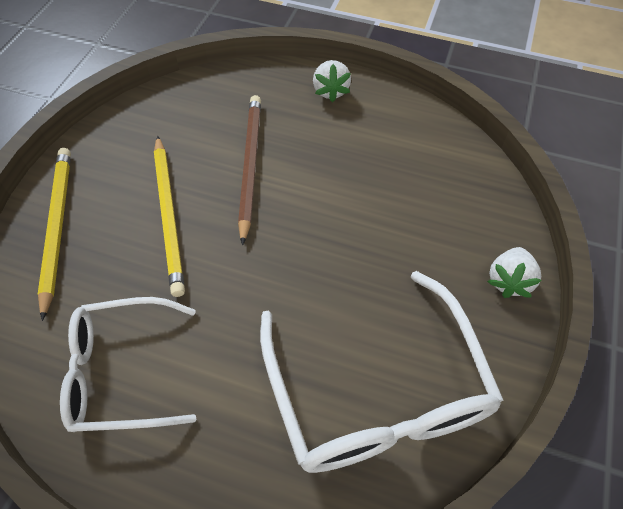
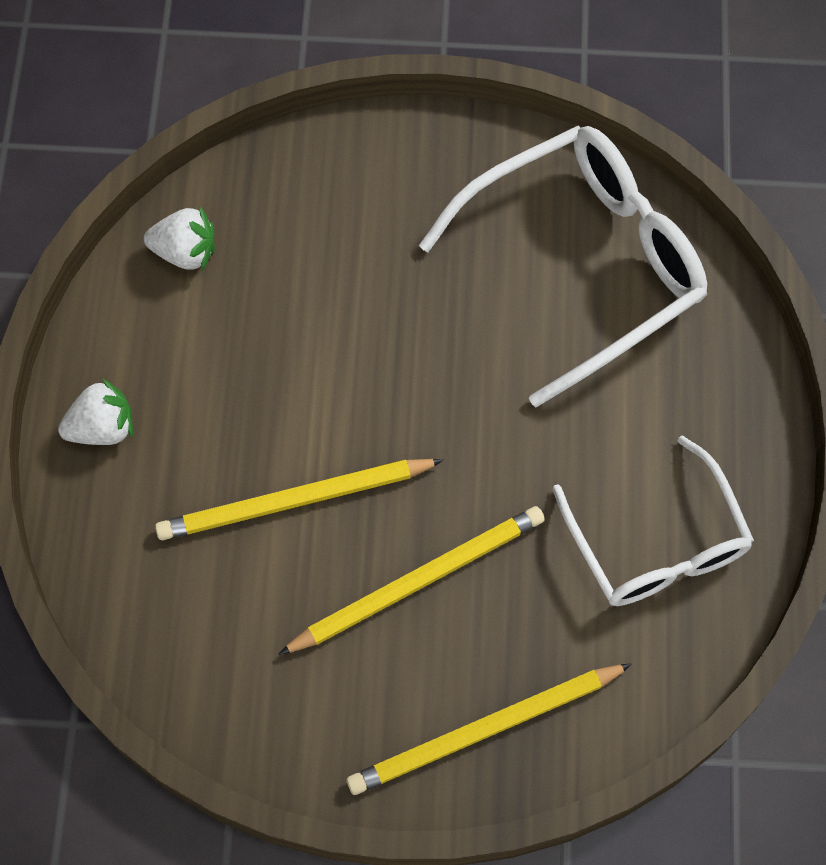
camera: 105 degrees left, 10 degrees up
(250, 165) = (294, 501): brown pencil -> yellow pencil
(508, 281) = (395, 148): white strawberry -> white strawberry (185, 252)

